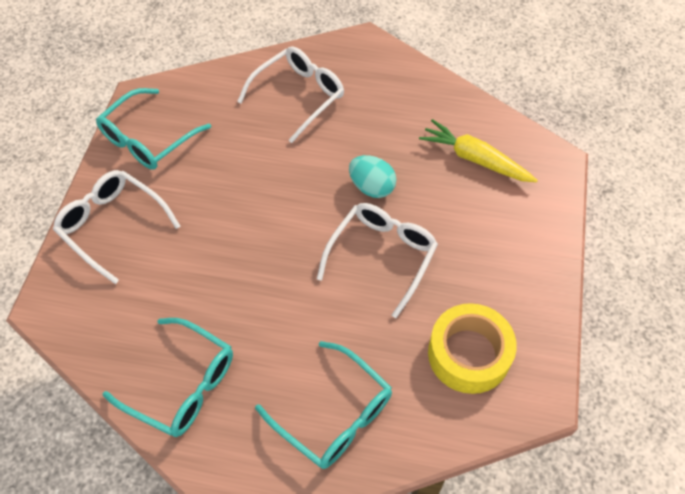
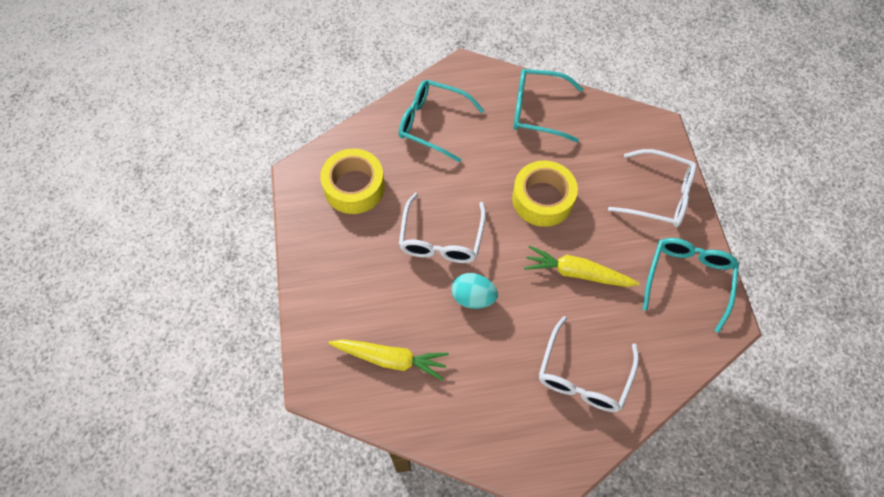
camera: 160 degrees right, 5 degrees up
(244, 263) = (542, 199): none -> yellow tape
(253, 177) = (577, 273): none -> yellow carrot

